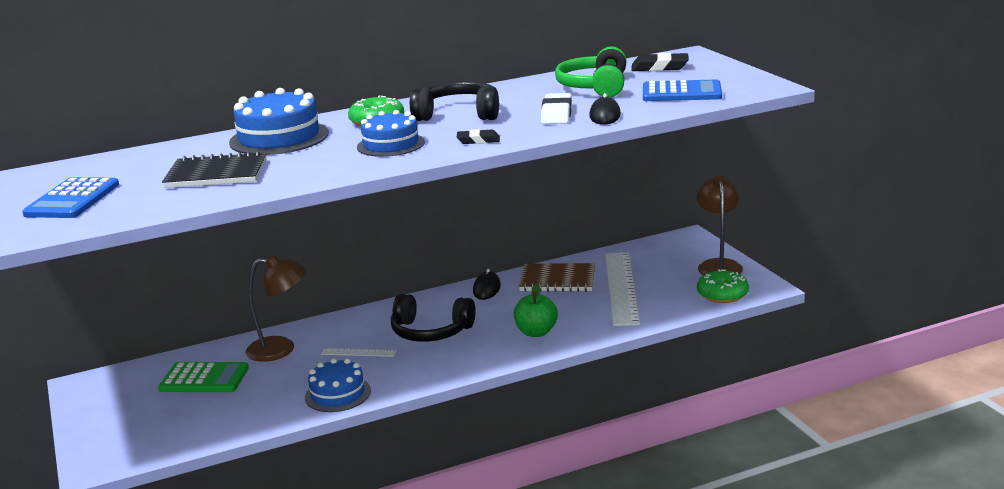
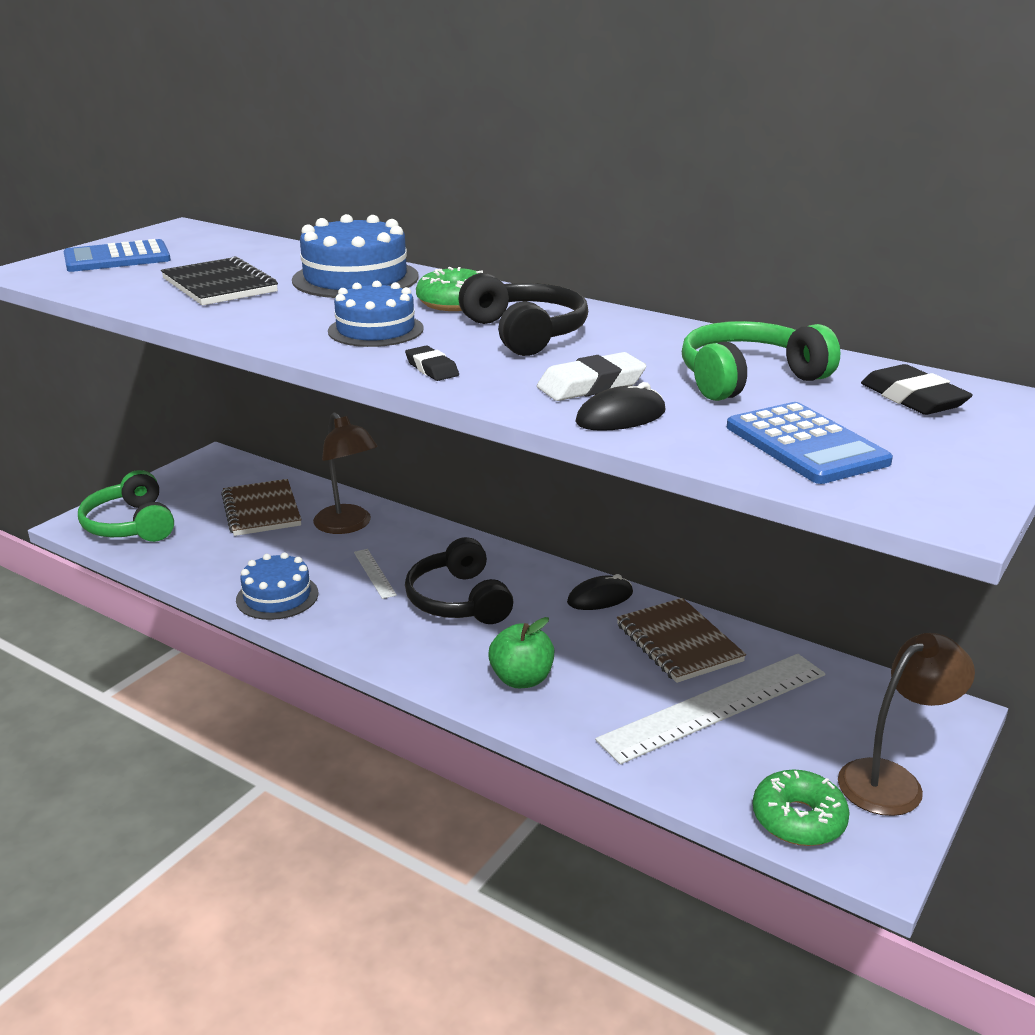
camera: 55 degrees right, 5 degrees up
(136, 440) = (131, 525): none -> green headphones
(204, 379) = (261, 510): green calculator -> brown notebook

